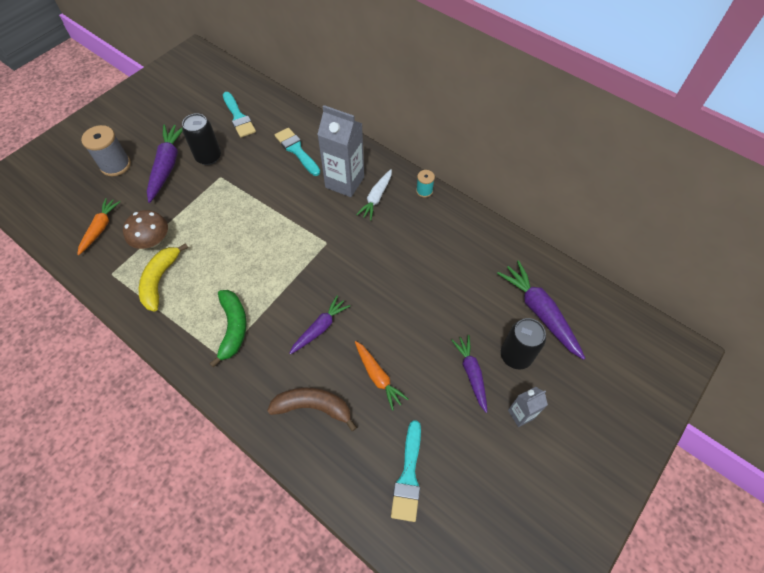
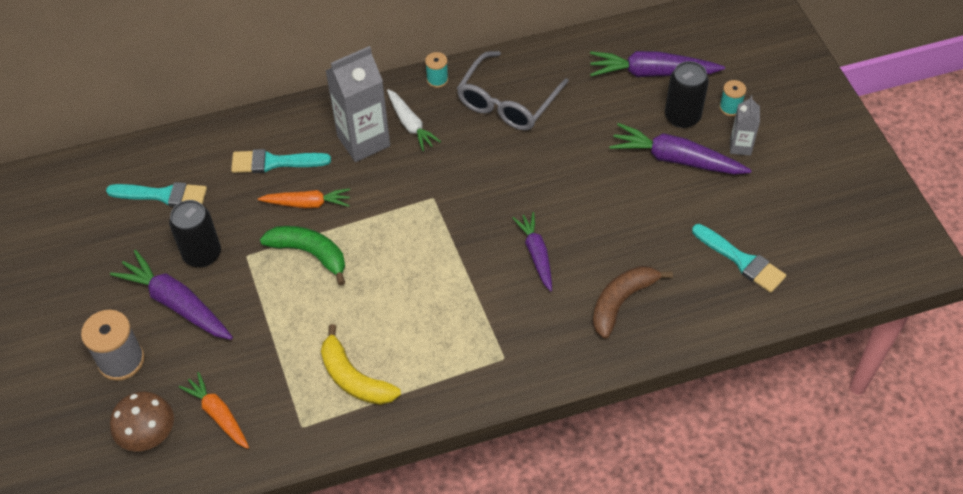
camera: 55 degrees left, 5 degrees down
(153, 241) = (288, 364): brown mushroom -> brown mushroom (148, 434)
(233, 328) = (476, 332): green banana -> green banana (310, 253)
(378, 376) = (627, 233): orange carrot -> orange carrot (307, 203)
(437, 239) = (507, 102): none -> grey glasses
(471, 373) = (676, 159): purple carrot -> purple carrot, size x1.56
(553, 385) = (730, 108): none -> turquoise spool

